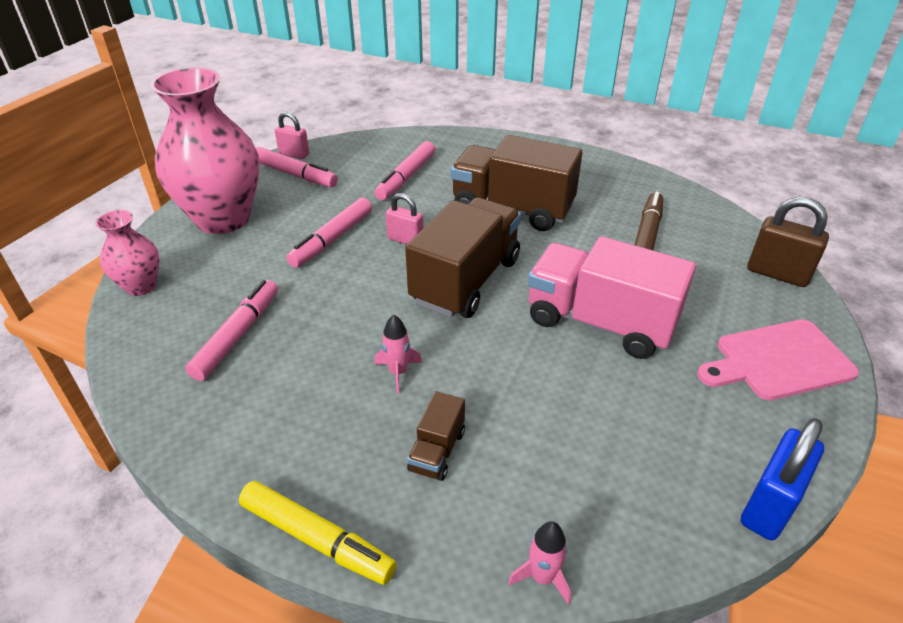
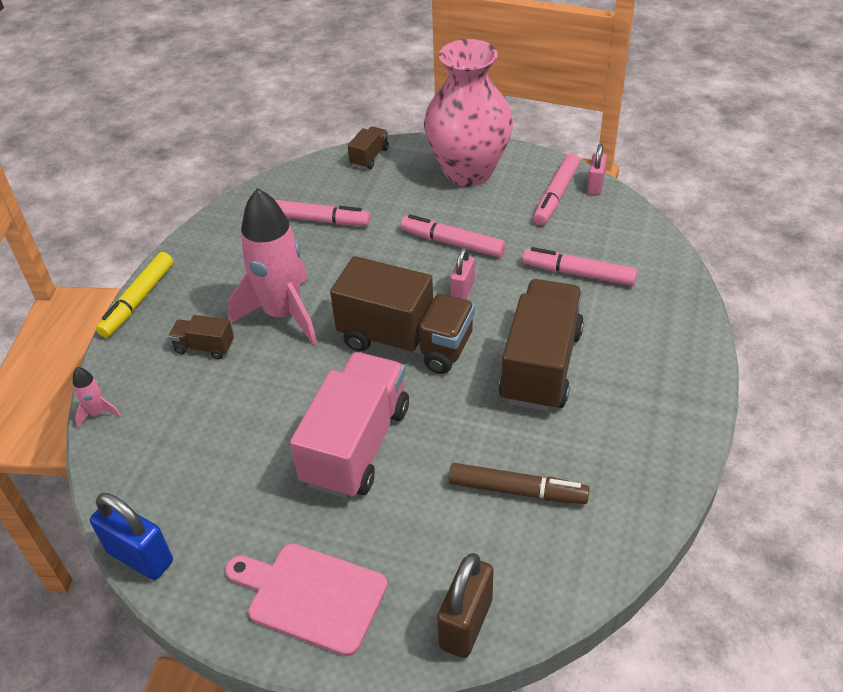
camera: 85 degrees right, 5 degrees up
(141, 286) = (369, 157): pink vase -> brown truck
(398, 372) = (283, 314): pink rocket -> pink rocket, size x2.46
(779, 361) = (311, 596): pink cutting board -> pink cutting board turned 45 degrees counterclockwise

